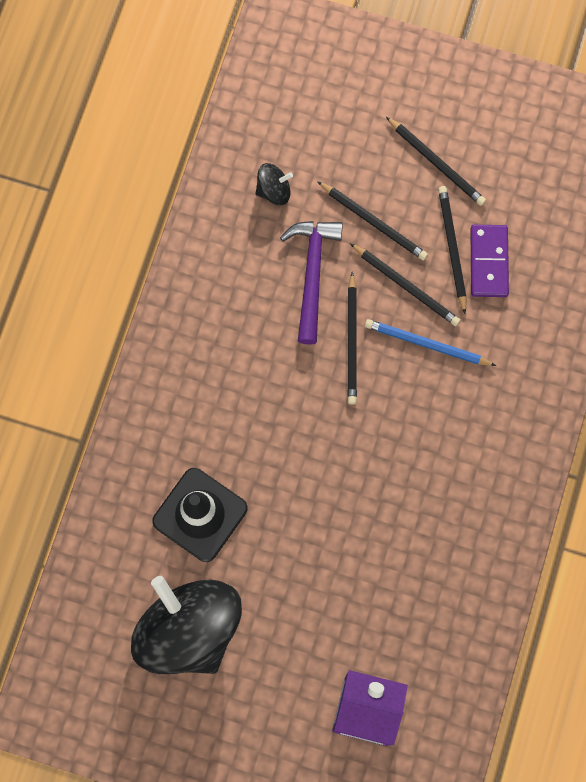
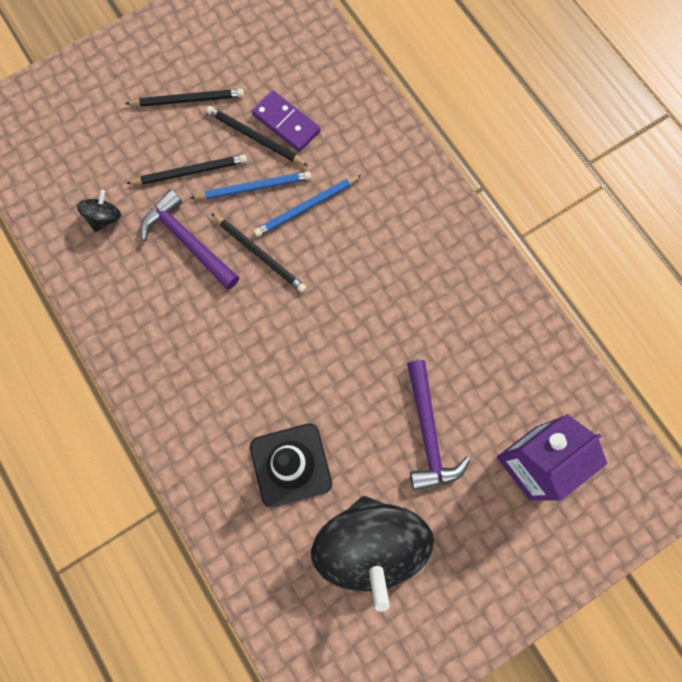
camera: 50 degrees left, 0 degrees up
(189, 630) = (370, 545): black spinning top -> black spinning top turned 105 degrees counterclockwise
(318, 604) = (428, 433): none -> purple hammer
(406, 286) = (254, 187): black pencil -> blue pencil

